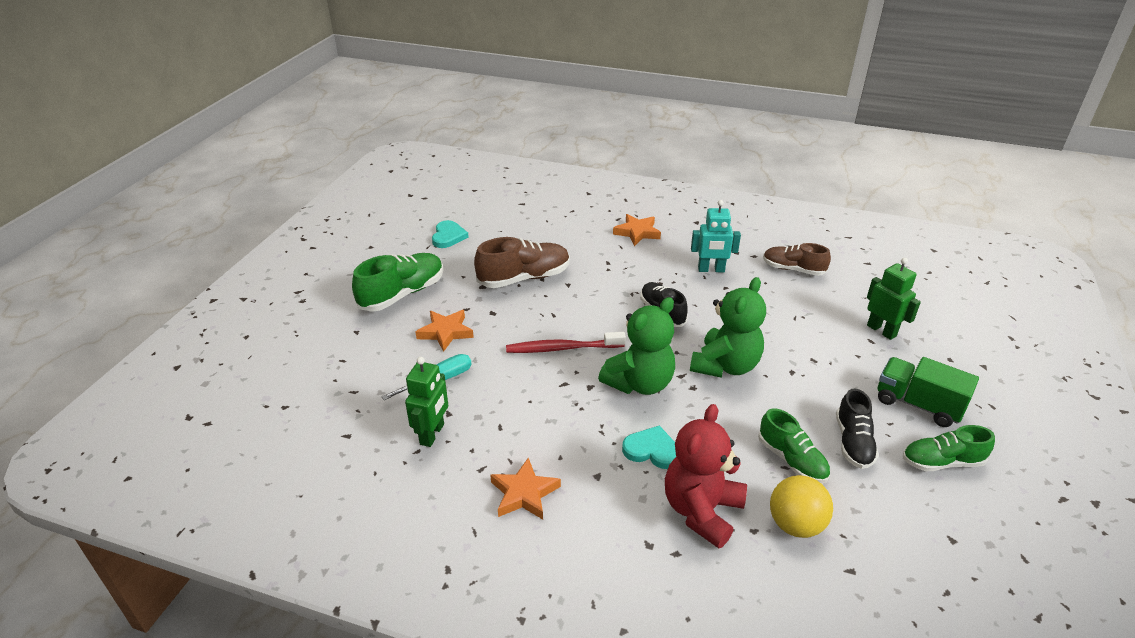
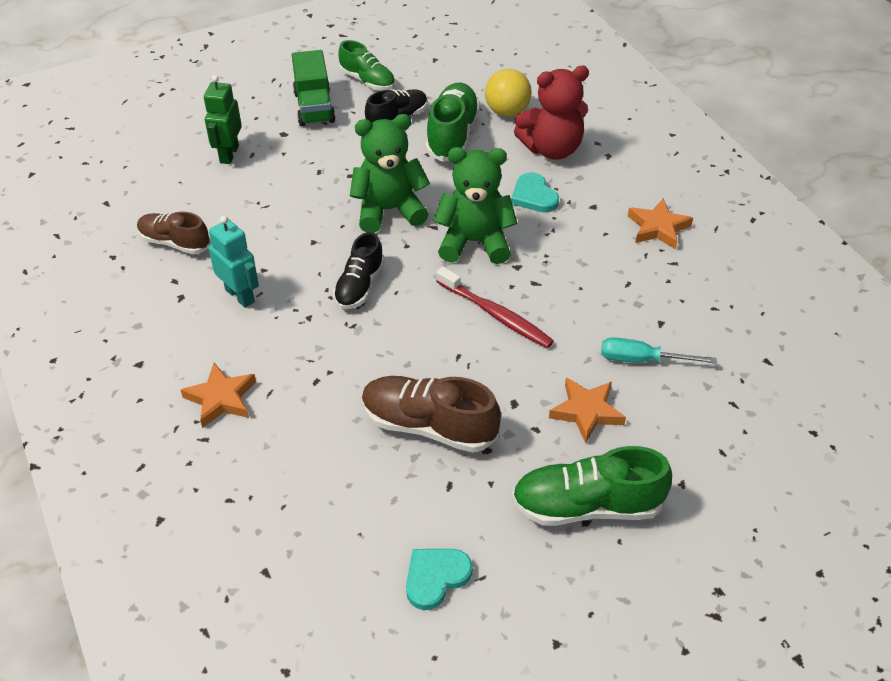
camera: 135 degrees left, 10 degrees up
(432, 434) = (690, 313): green robot -> none
(791, 460) = (452, 135): green shoe -> green shoe, size x1.52
(793, 269) = (175, 242): brown shoe -> brown shoe turned 135 degrees clockwise

